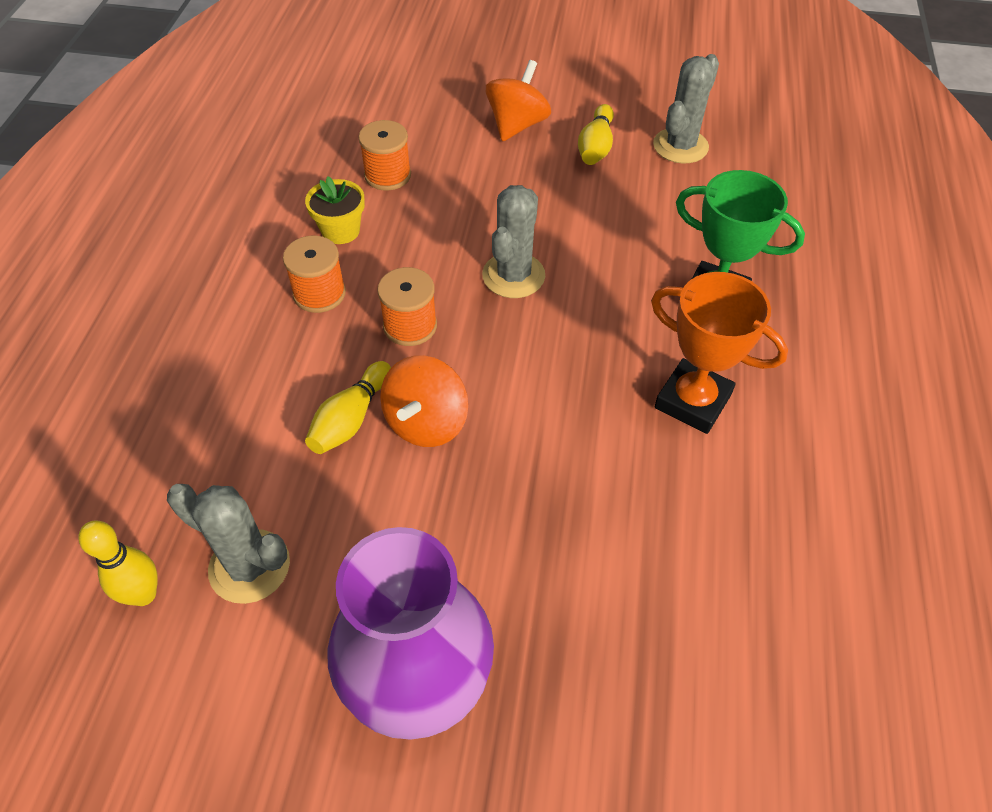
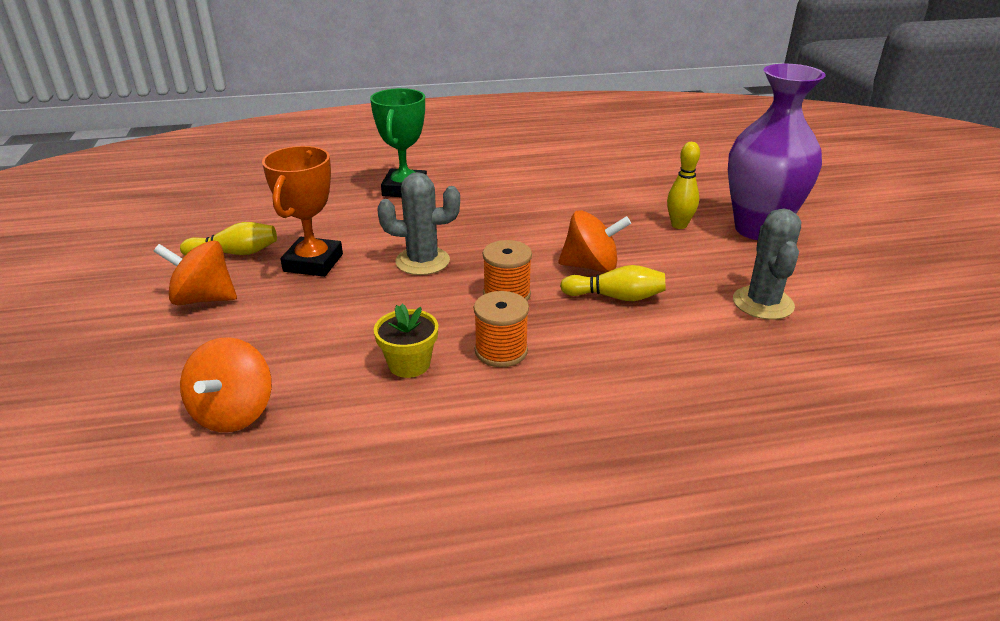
camera: 110 degrees left, 20 degrees down
(143, 594) = (831, 339): yellow bowling pin -> yellow bowling pin (679, 225)
(345, 134) = (234, 412): none -> orange spinning top
(387, 175) = (308, 358): orange spool -> none
(680, 146) = (227, 218): grey cactus -> none
(692, 401) = (499, 186): orange trophy -> orange trophy (313, 263)

